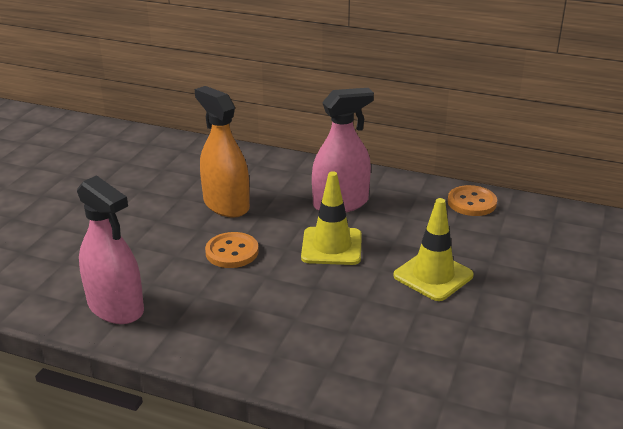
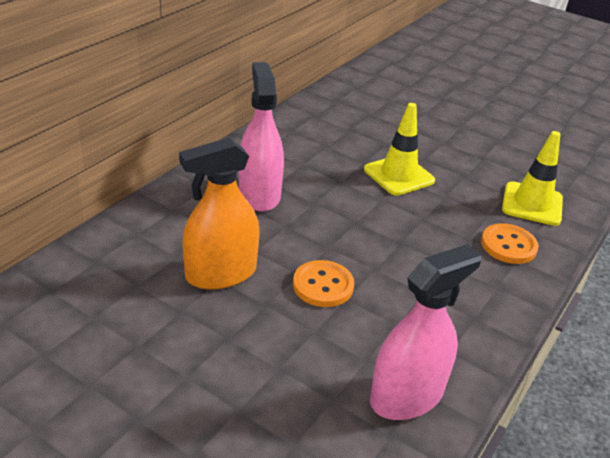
camera: 80 degrees left, 5 degrees up
(331, 246) = (336, 217): yellow traffic cone -> yellow traffic cone (532, 204)
(471, 202) = (293, 126): orange button -> orange button (508, 245)

